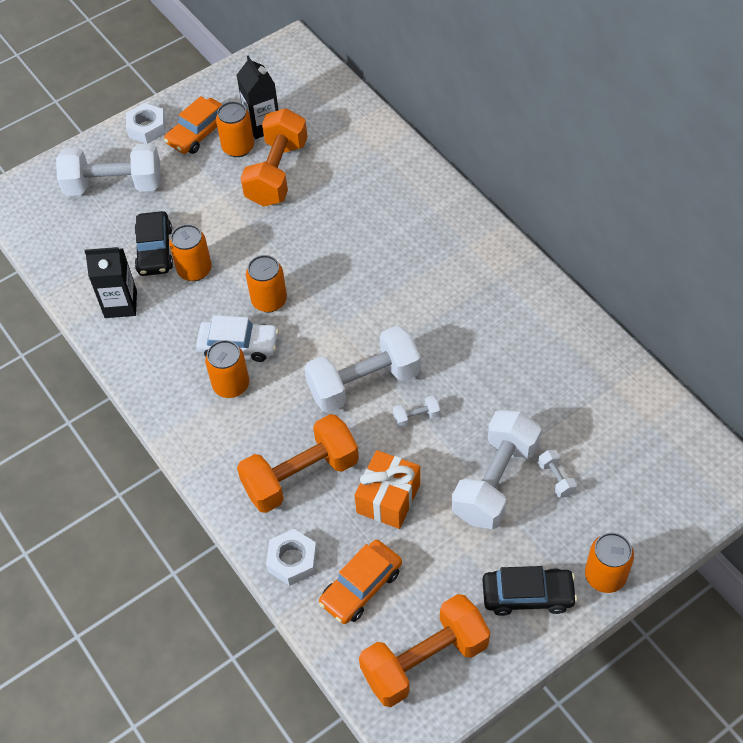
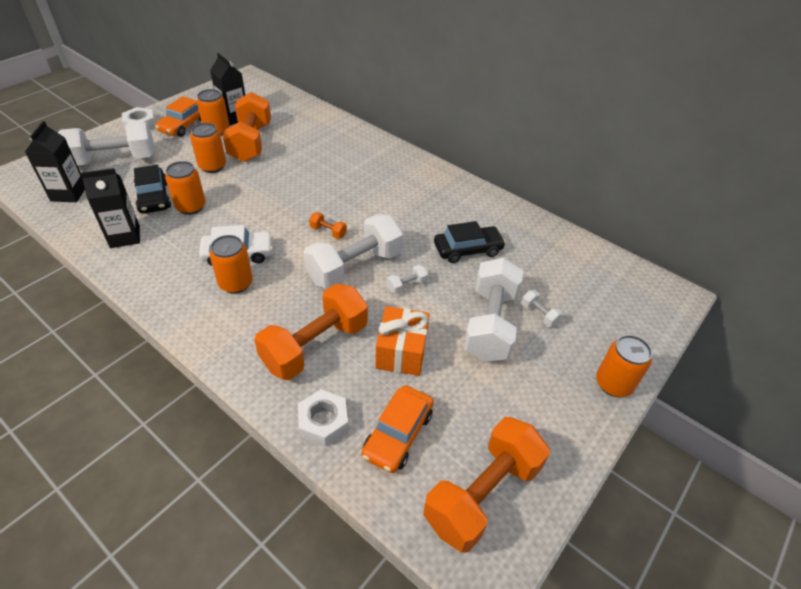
camera: 20 degrees left, 10 degrees down
(63, 233) = (69, 194): none -> black carton
(269, 300) = (259, 220): orange can -> orange can (212, 166)
(344, 328) = (328, 232): none -> orange dumbbell
(527, 595) = (555, 413): black car -> black car (468, 250)

